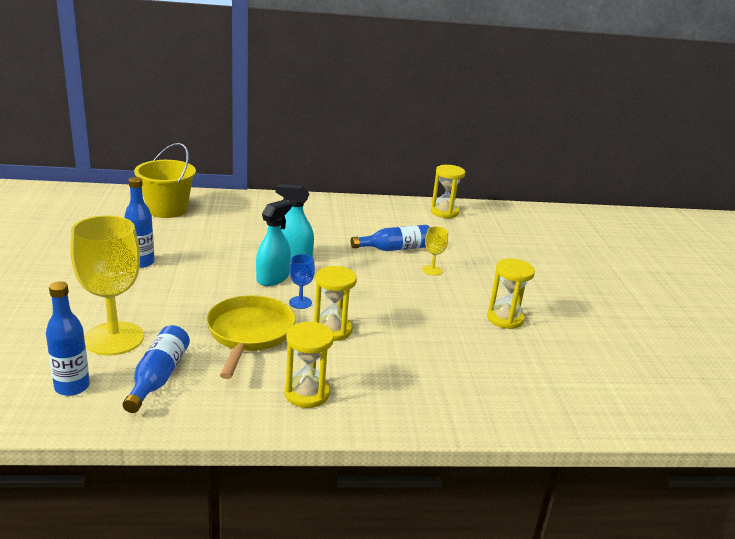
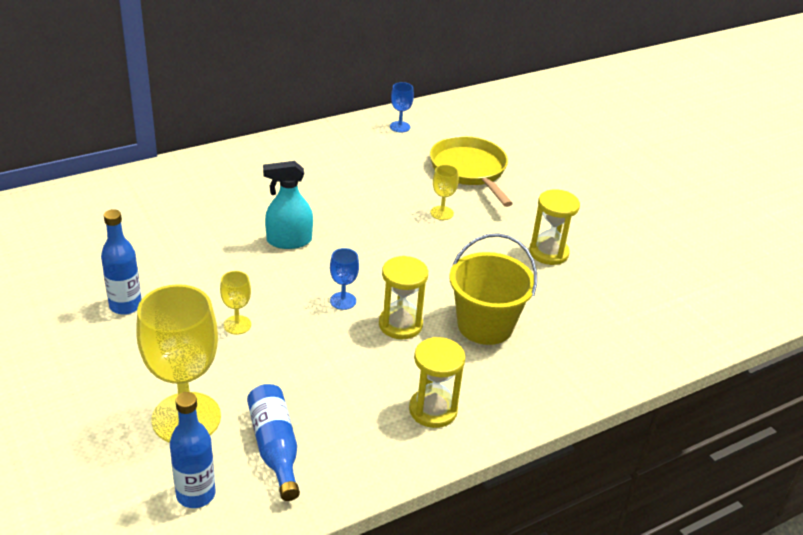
camera: 25 degrees left, 10 degrees up
(167, 209) = (87, 217): yellow bucket -> yellow bucket (485, 325)
(207, 295) = (237, 325): none -> yellow goblet
(249, 334) = (323, 360): yellow pan -> yellow pan (470, 171)
(273, 278) = (289, 278): turquoise spray bottle -> none
(395, 249) = (385, 195): blue bottle -> none
(444, 212) = (400, 127): yellow hourglass -> blue goblet

